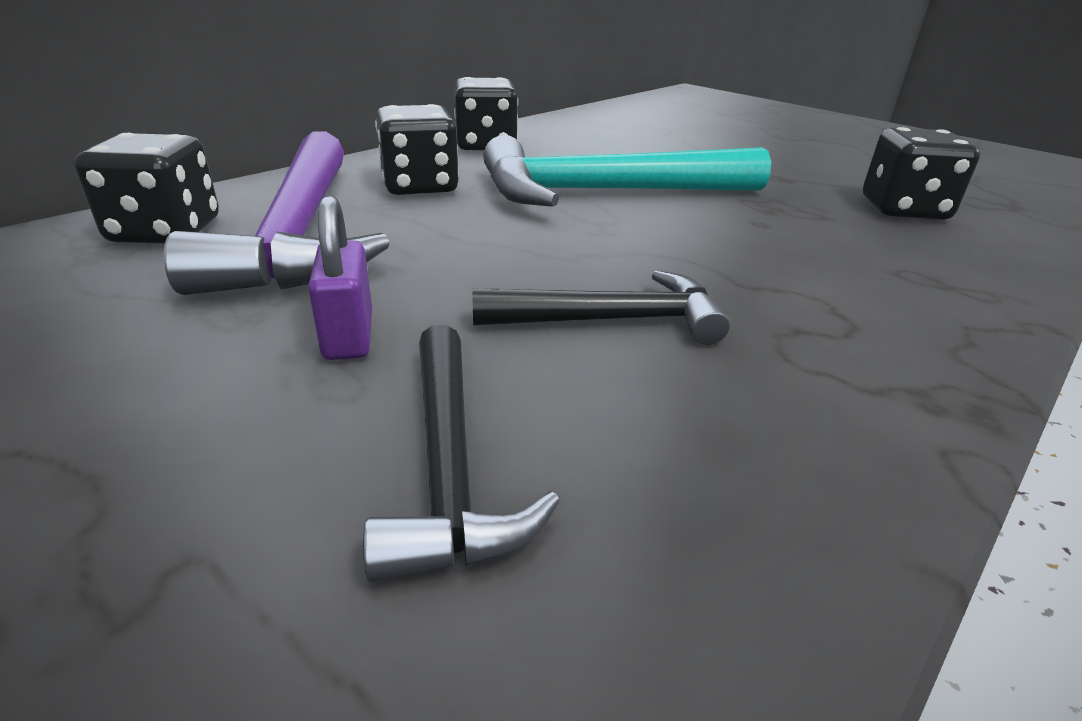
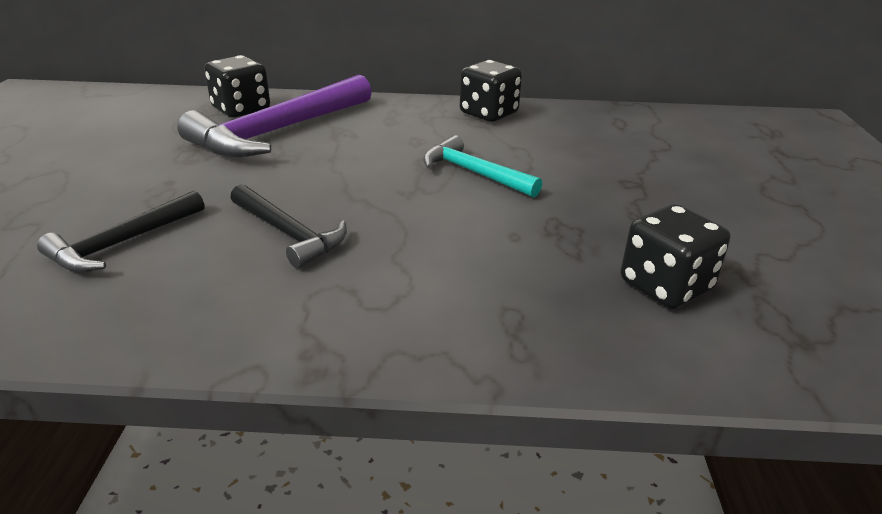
camera: 50 degrees right, 0 degrees up
(348, 335) = (196, 184): purple padlock -> none
(419, 186) = (386, 126): black dice -> none
(606, 192) = (474, 173): turquoise hammer -> turquoise hammer, size x0.57

